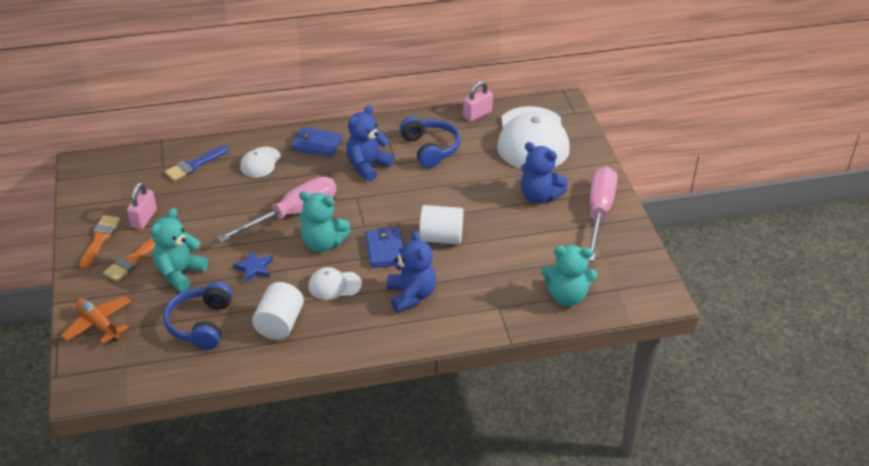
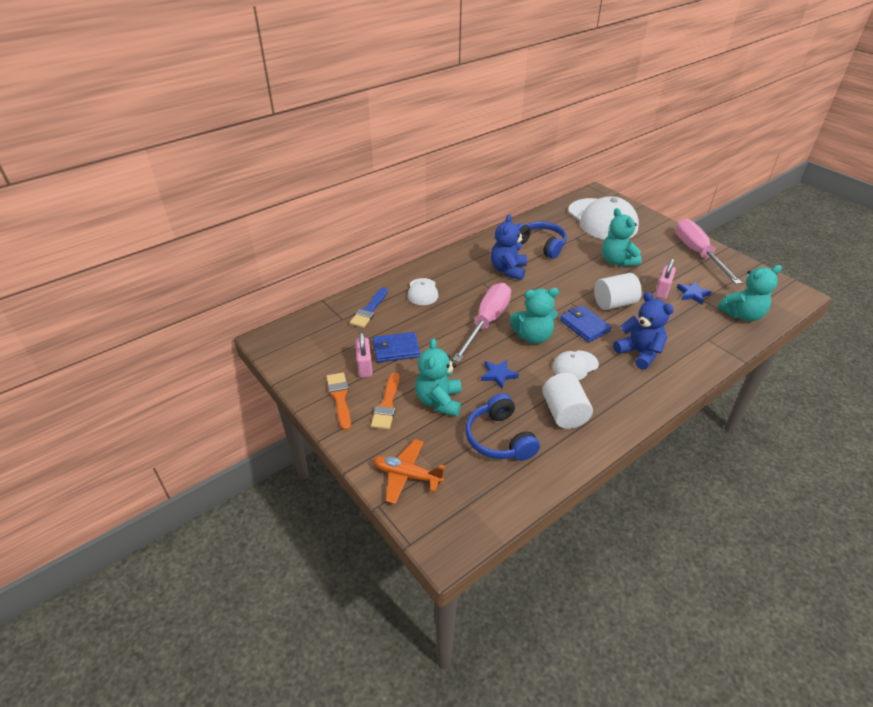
camera: 25 degrees left, 0 degrees up
(317, 144) = (454, 266): blue wallet -> blue wallet (396, 349)
(477, 114) = (548, 214): pink padlock -> pink padlock (662, 291)
(495, 193) = (617, 261): none -> turquoise teddy bear
(538, 256) = (692, 294): none -> blue star
(539, 196) = (648, 254): blue teddy bear -> none

